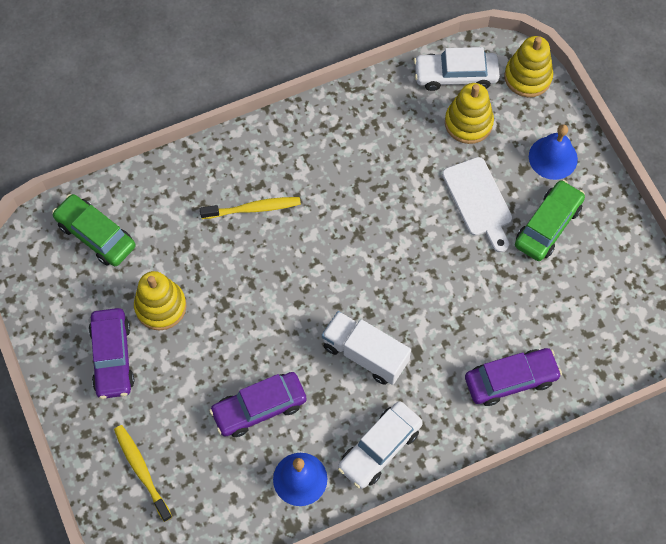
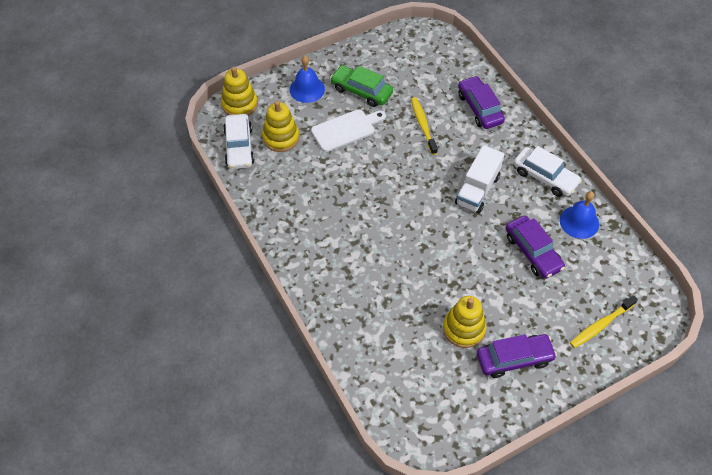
camera: 95 degrees left, 10 degrees down
(96, 235) = (406, 388): green car -> none
(253, 208) = (368, 272): yellow toothbrush -> yellow toothbrush (423, 125)

